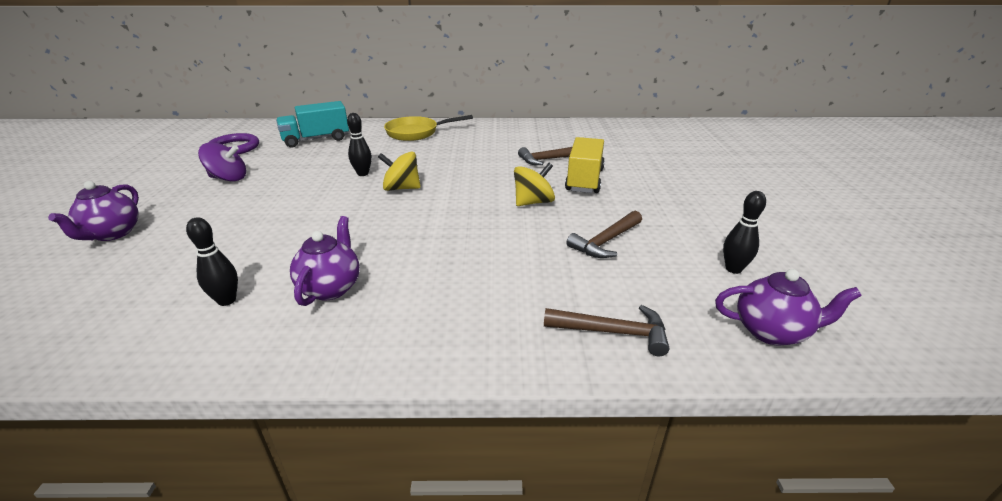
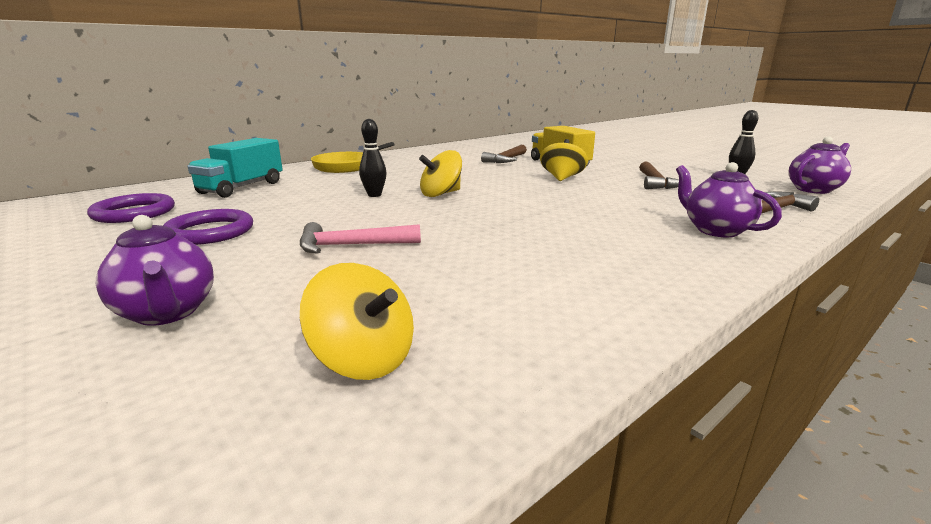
camera: 40 degrees left, 10 degrees down
(98, 304) = (364, 359): none -> yellow spinning top
(227, 300) = (509, 293): black bowling pin -> none
(228, 178) = (210, 232): purple spinning top -> purple ring
(253, 220) = (351, 246): none -> pink hammer
(331, 288) = (570, 253): purple teapot -> purple teapot (715, 230)

